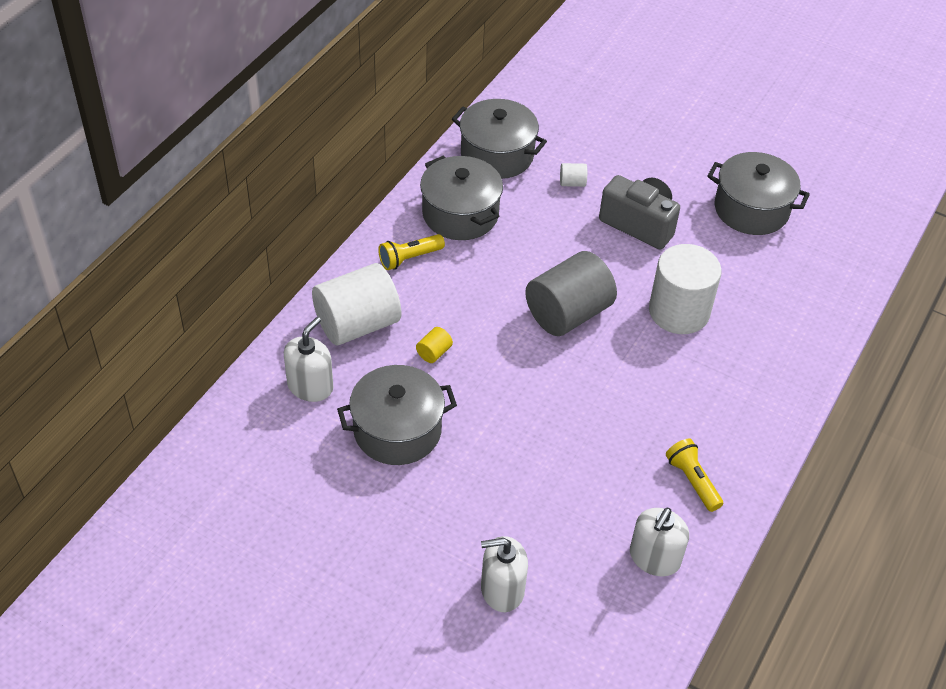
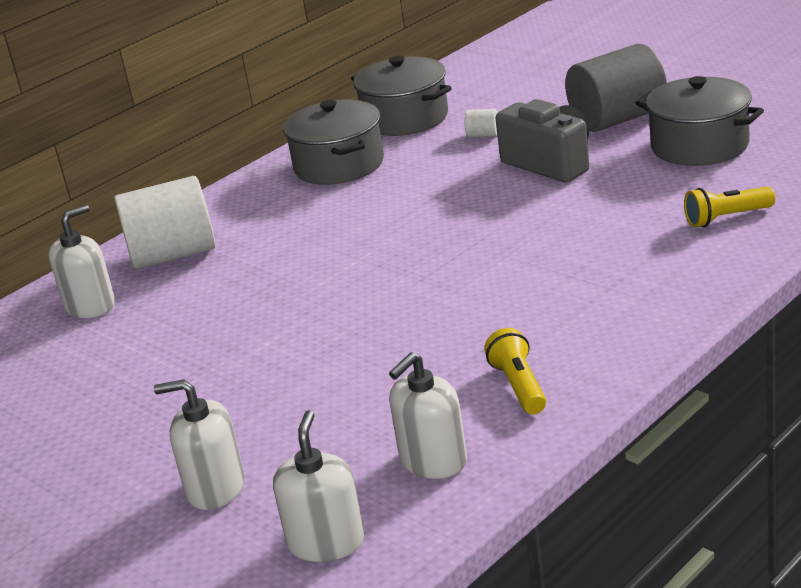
camera: 20 degrees right, 20 degrees down
(397, 430) = (168, 342): grey pot -> none
(409, 258) = (261, 201): yellow flashlight -> yellow flashlight (726, 218)
(434, 352) = (247, 276): yellow cylinder -> none
(568, 313) = (426, 239): grey cylinder -> grey cylinder (617, 119)
(605, 639) = (326, 542): none -> white soap dispenser
(679, 311) = (568, 234): white cylinder -> none

